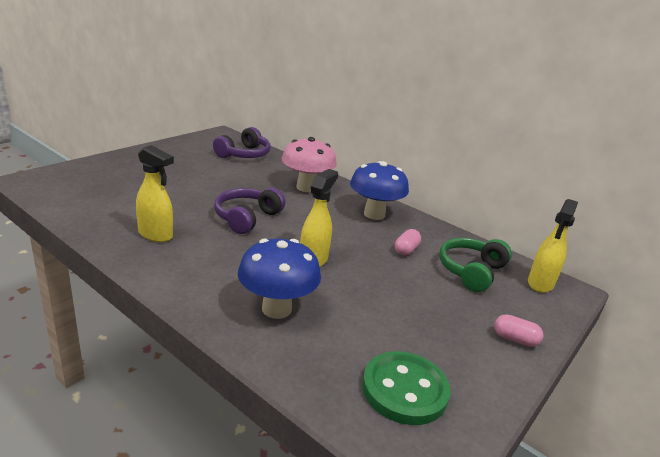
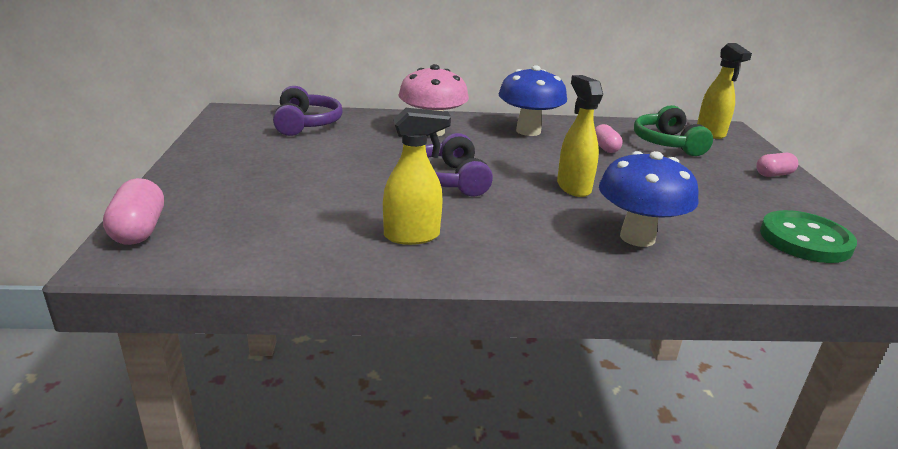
camera: 40 degrees left, 0 degrees up
(60, 172) = (139, 230): none -> pink capsule

